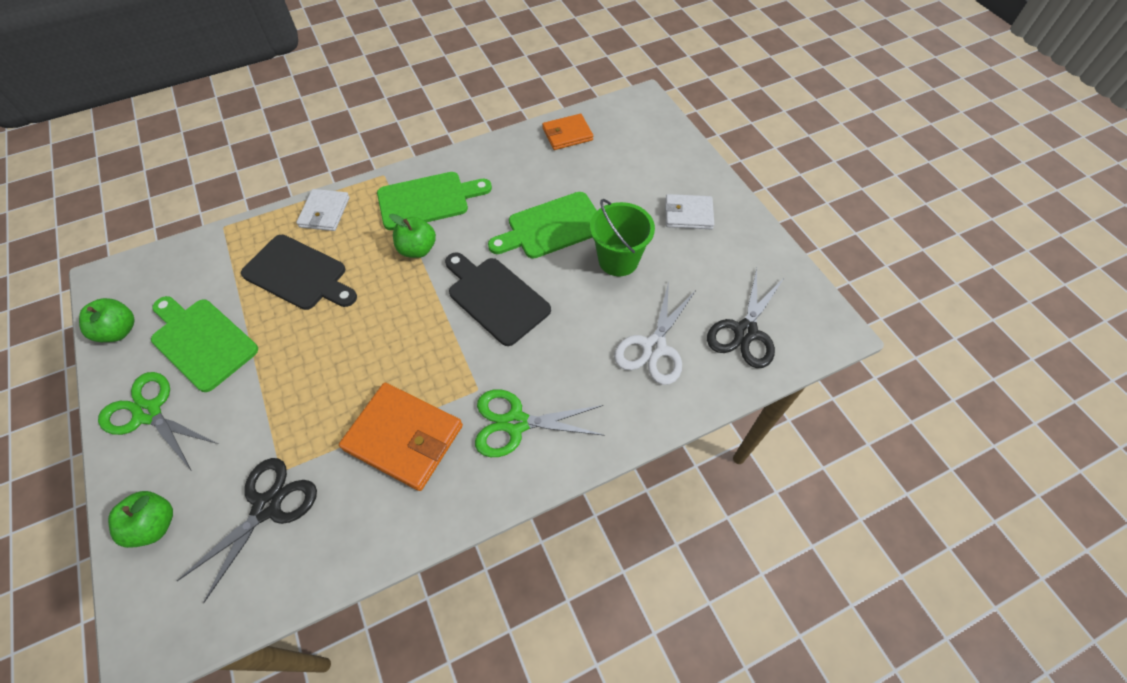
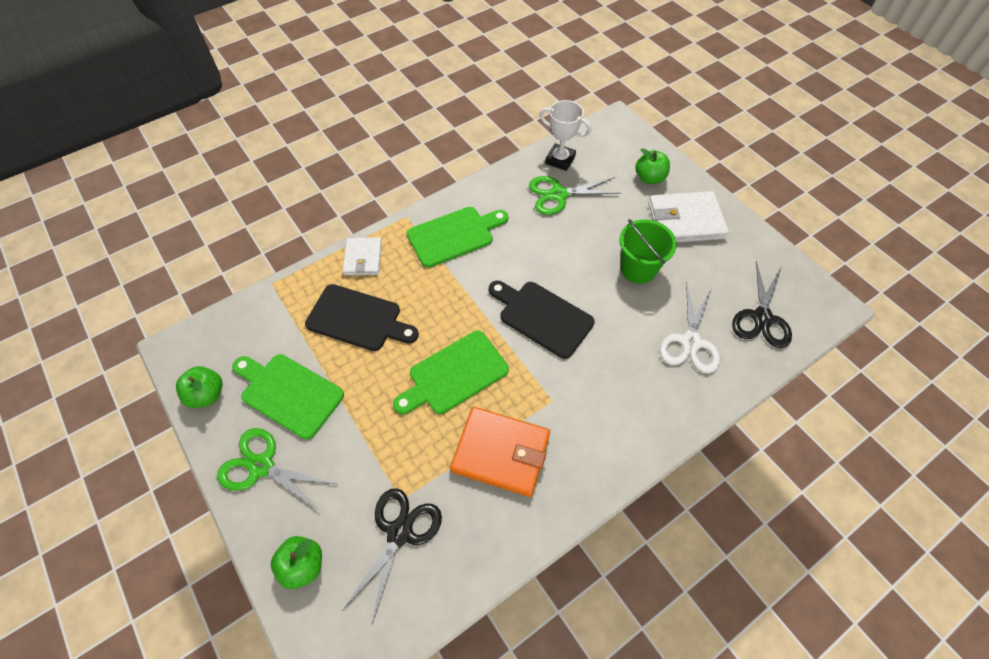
camera: 10 degrees left, 0 degrees up
(417, 249) = (459, 282): green apple -> green apple (649, 178)
(515, 423) = (593, 425): green scissors -> green scissors (558, 194)
(552, 227) = (572, 247): green cutting board -> green cutting board (454, 374)
(567, 134) = (560, 160): orange wallet -> white trophy
(688, 214) = (685, 220): white wallet -> white wallet, size x1.63

